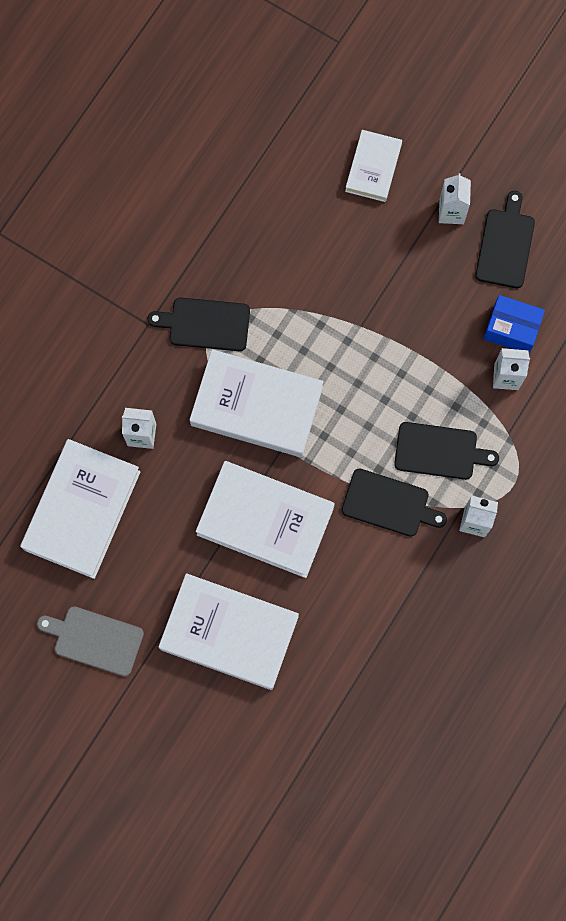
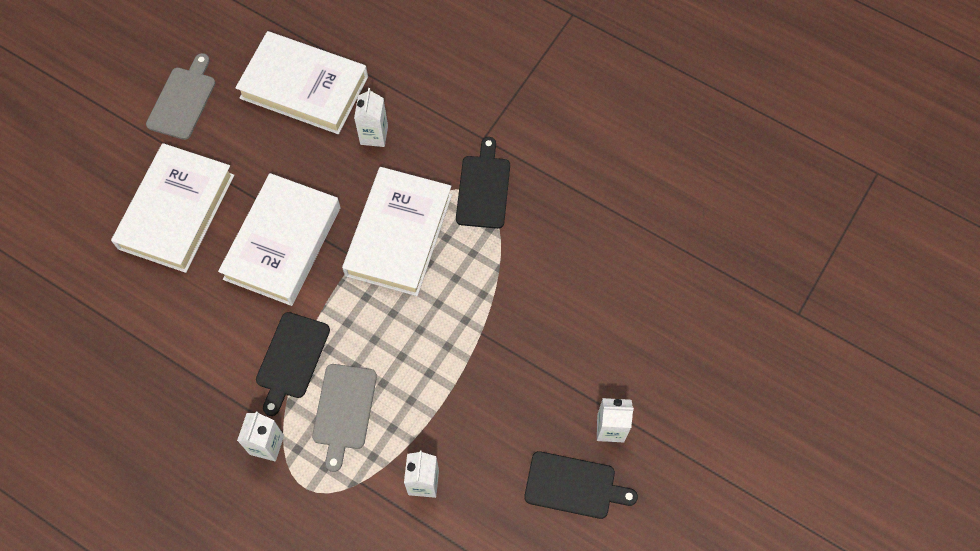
camera: 90 degrees right, 10 degrees down
(373, 168) = (656, 347): white book -> none
(439, 451) = (344, 410): black cutting board -> grey cutting board
(511, 329) = (477, 489): blue box -> none

